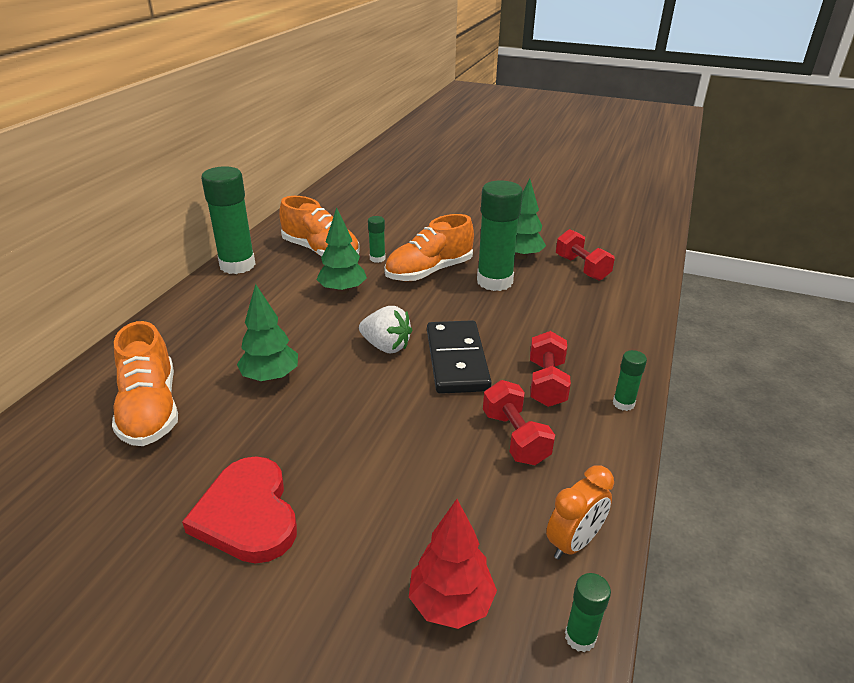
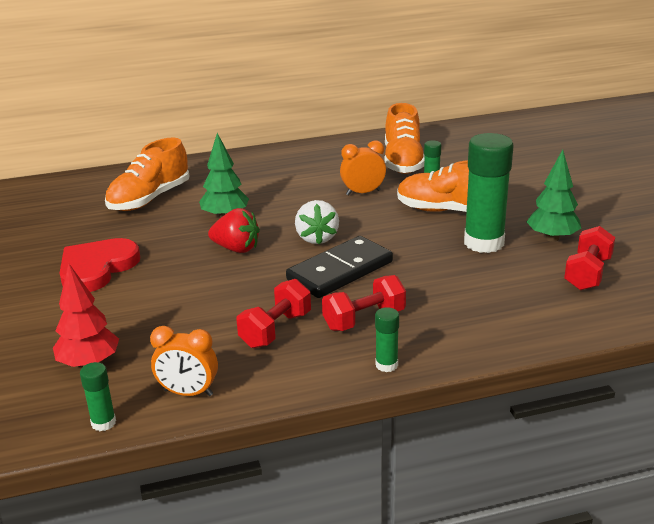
camera: 55 degrees right, 5 degrees down
(237, 265) = (334, 146): green glue stick -> none
(342, 290) = (363, 192): green tree -> orange clock
(343, 397) = (236, 249): none -> red strawberry

